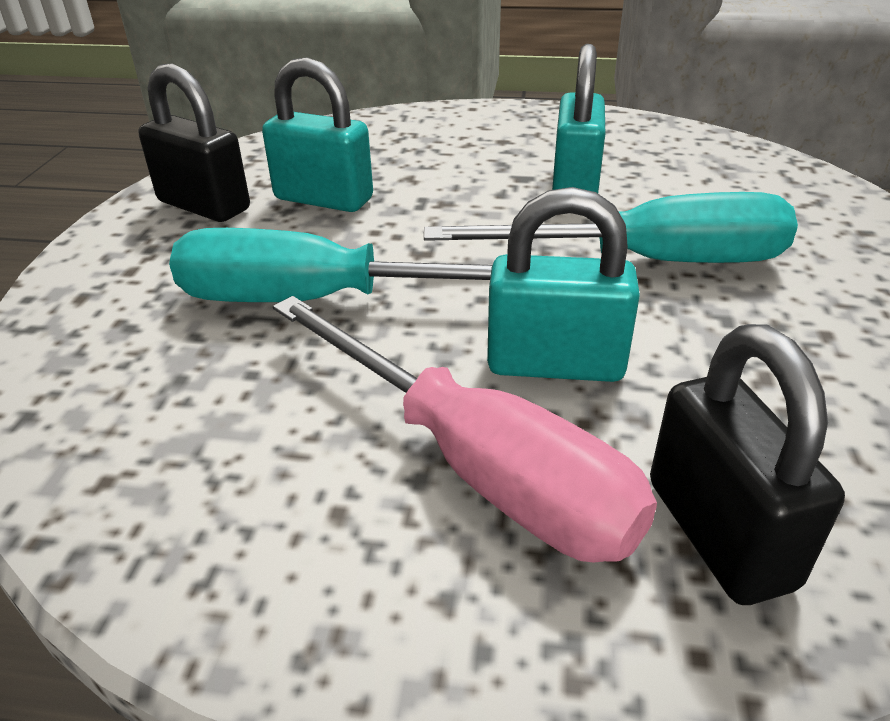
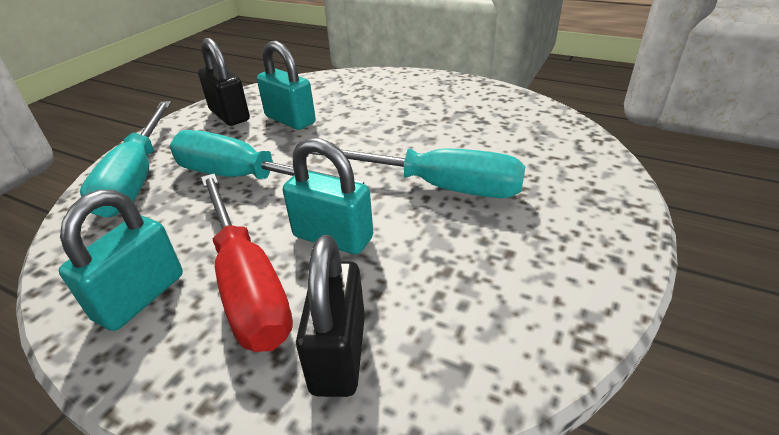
camera: 20 degrees right, 0 degrees up
(110, 334) = (137, 178): none -> turquoise screwdriver
(475, 464) = (247, 283): pink screwdriver -> red screwdriver
(575, 184) = (435, 131): turquoise padlock -> turquoise padlock (140, 297)

